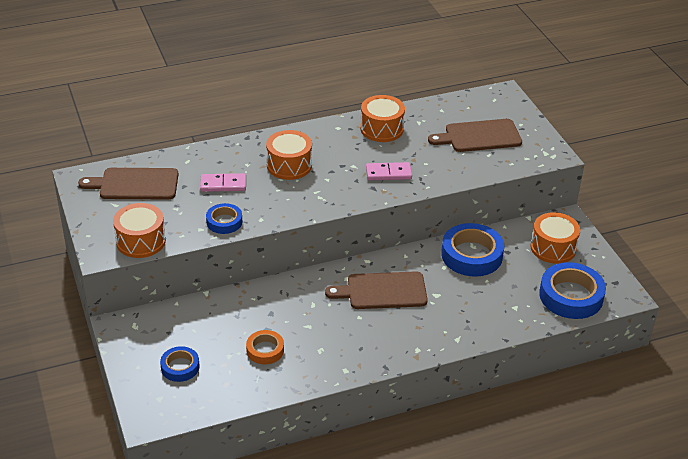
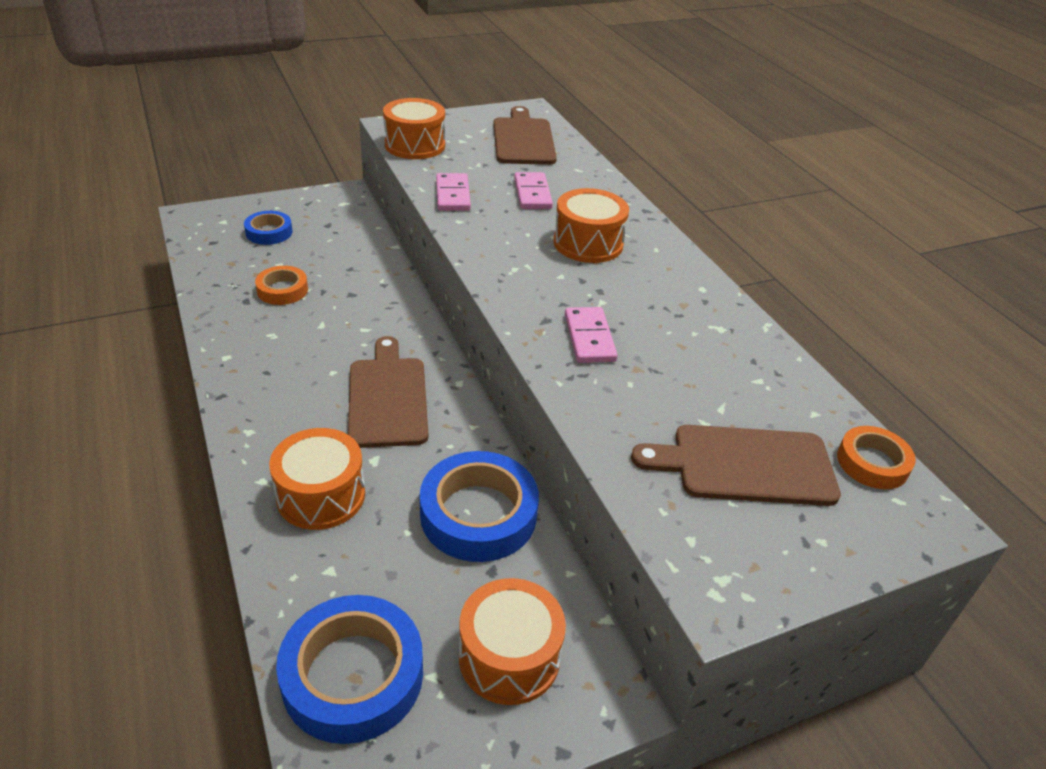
camera: 85 degrees right, 0 degrees up
(224, 222) = (452, 195): blue tape -> pink domino
(381, 129) = (718, 334): orange drum -> orange drum (321, 495)
(472, 101) = (872, 463): none -> orange tape
(479, 136) = (745, 465): brown cutting board -> brown cutting board turned 75 degrees counterclockwise

